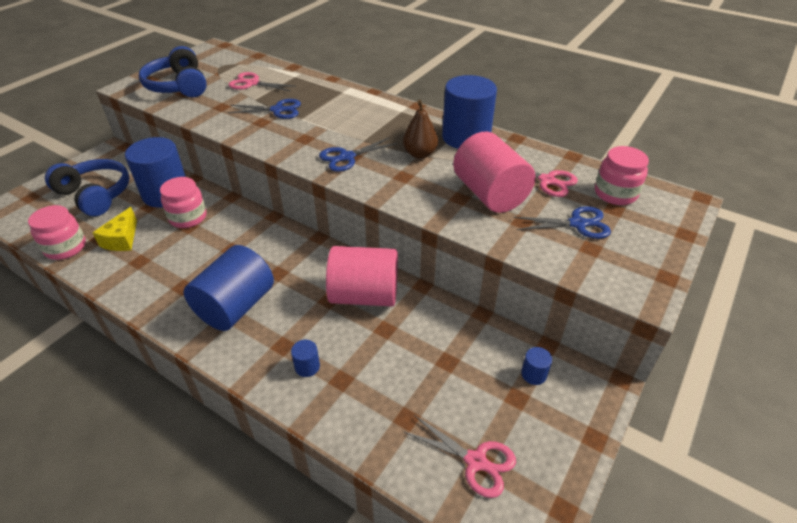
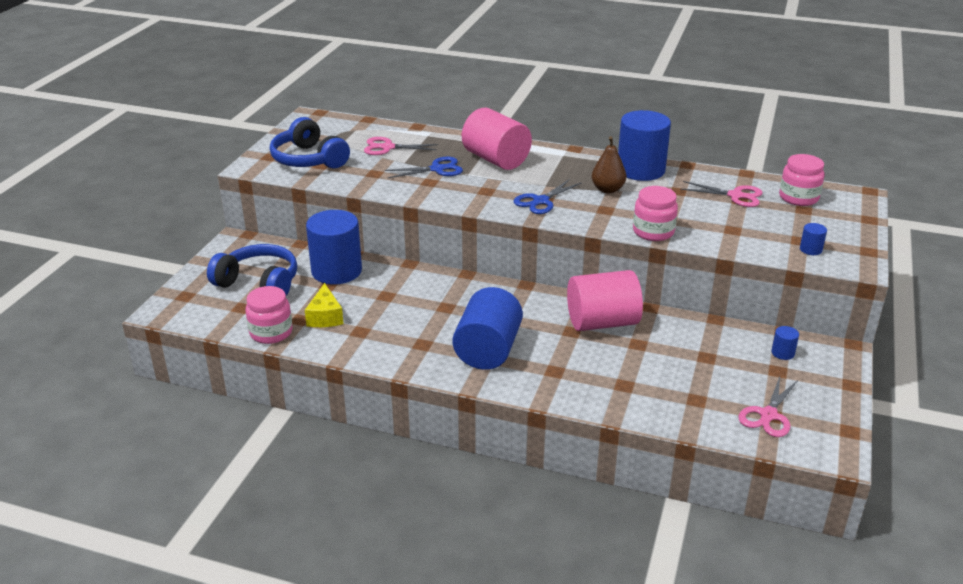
camera: 15 degrees left, 10 degrees down
(188, 217) = (379, 288): pink jar -> pink jar (653, 232)
(307, 366) = (588, 381): blue cylinder -> blue cylinder (810, 249)
(476, 461) = (768, 415): pink scissors -> pink scissors turned 105 degrees clockwise
(490, 194) = (692, 213): pink cylinder -> pink cylinder (496, 159)
(577, 224) = (779, 224): blue scissors -> none

